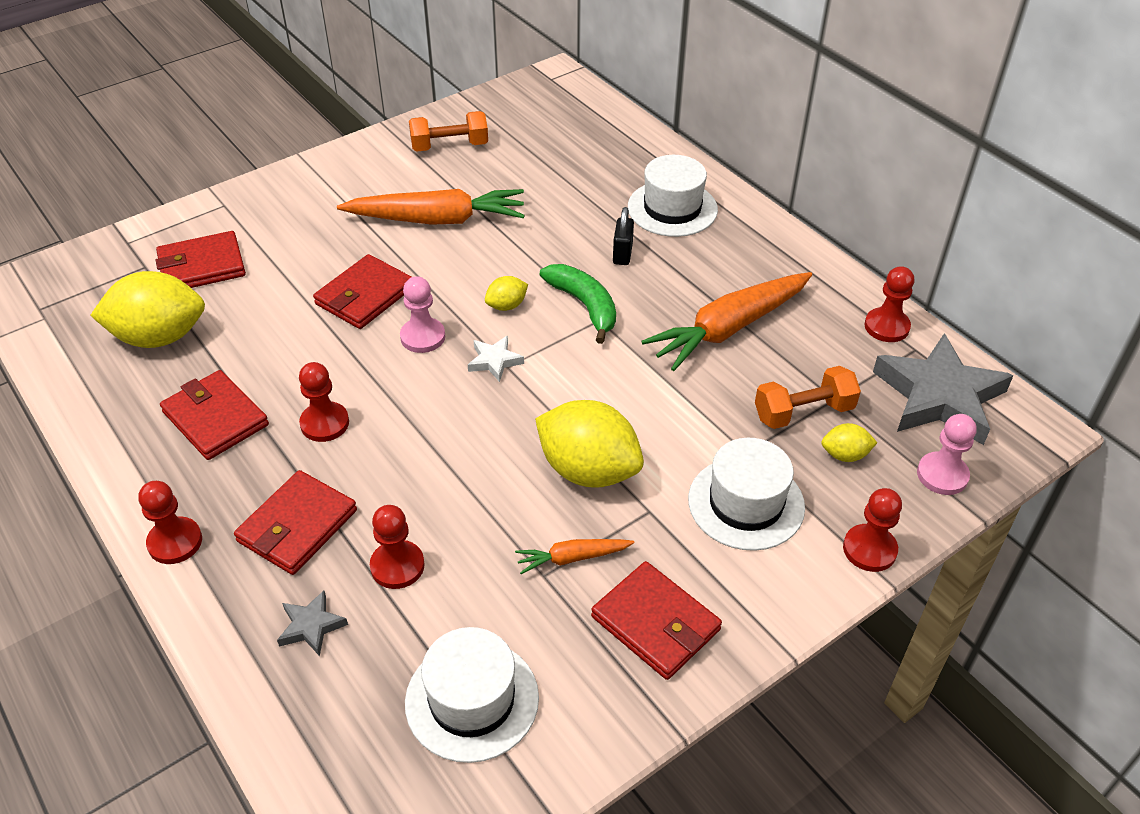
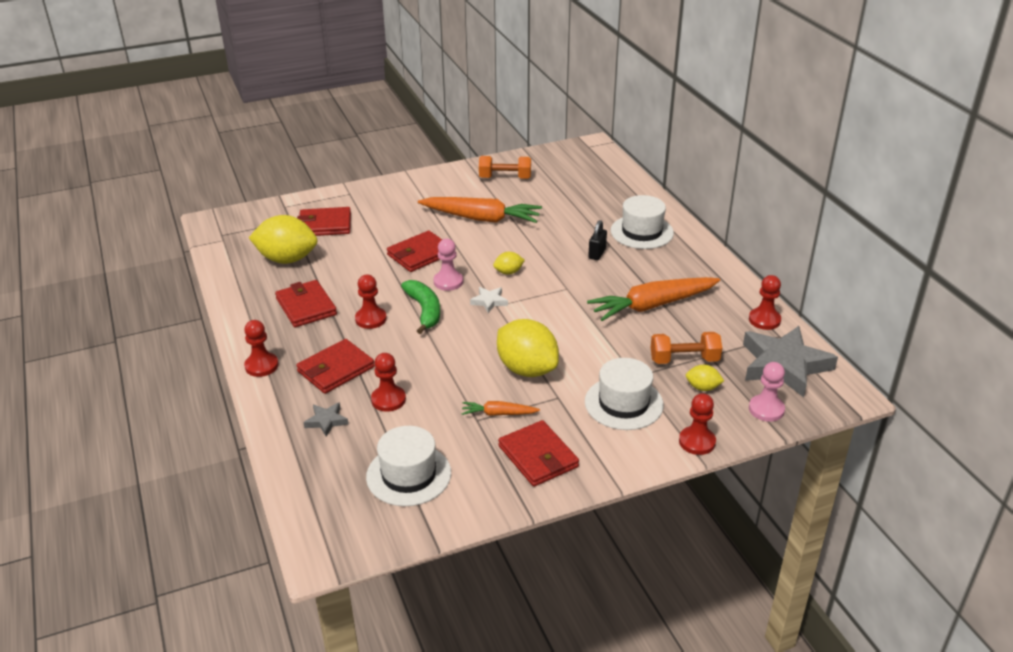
camera: 15 degrees right, 10 degrees down
(584, 306) = (560, 279): green banana -> green banana (424, 311)

